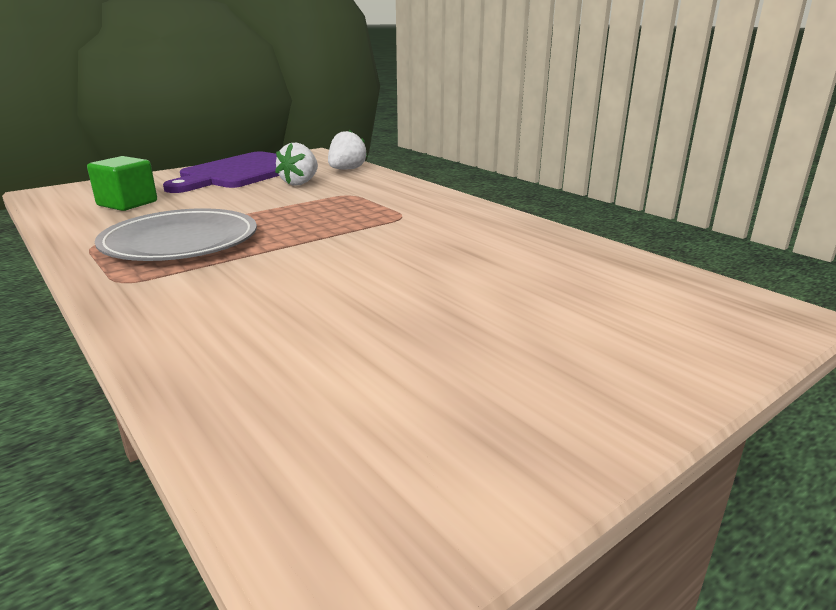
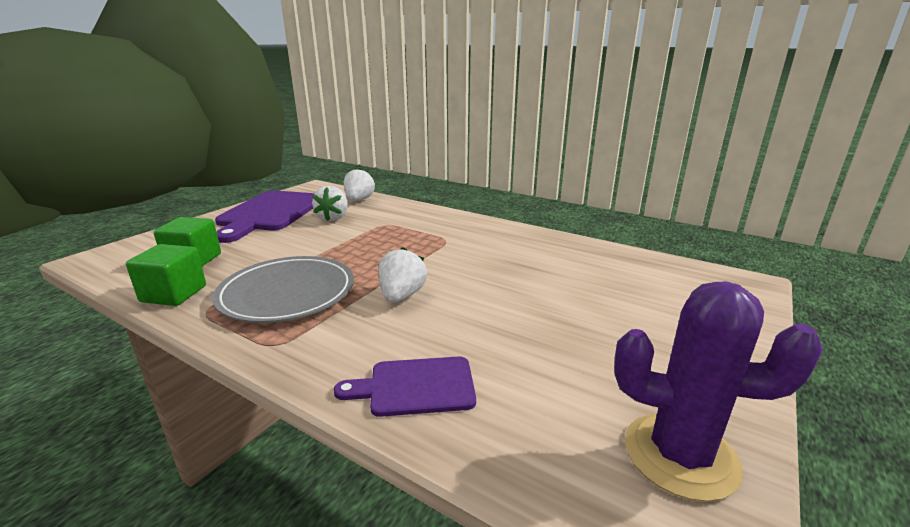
camera: 20 degrees left, 0 degrees up
(81, 228) = (174, 294): none -> green cube
(213, 341) = (416, 386): none -> purple cutting board
(292, 260) = (401, 296): none -> white strawberry
(442, 471) = (680, 455): none -> purple cactus

